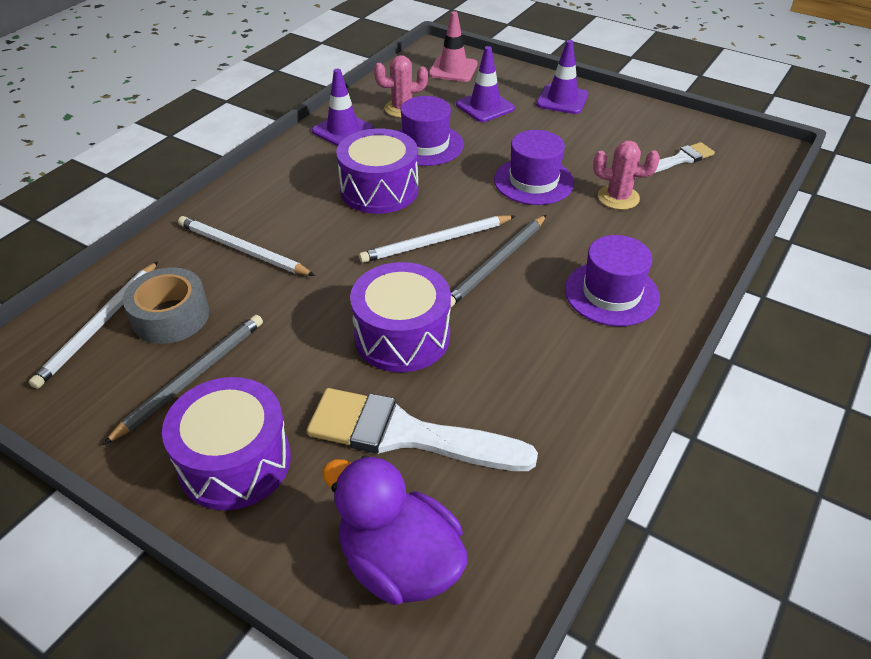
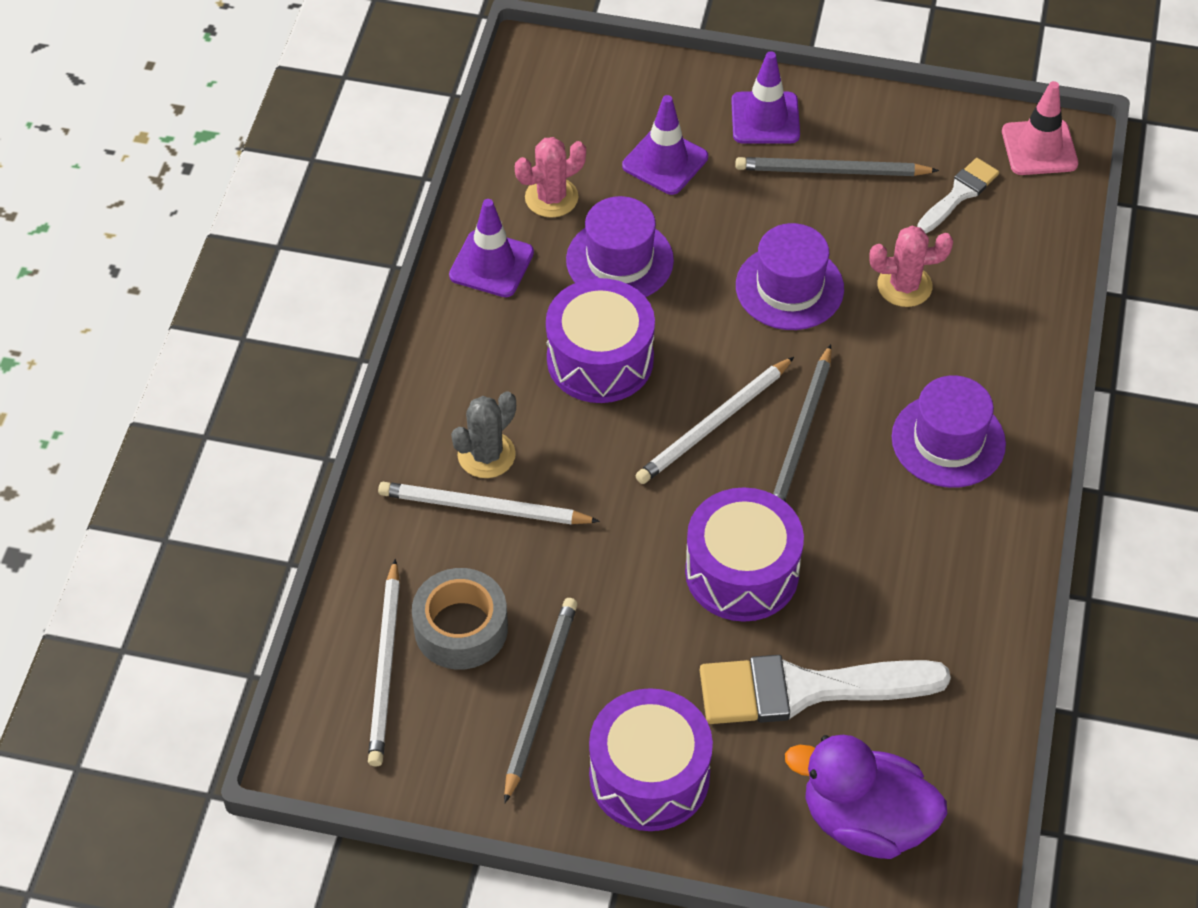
camera: 20 degrees left, 10 degrees up
(267, 221) = (486, 455): none -> grey cactus
(453, 69) = (583, 93): pink traffic cone -> pink traffic cone (1039, 148)
(594, 131) = (831, 171): none -> grey pencil

